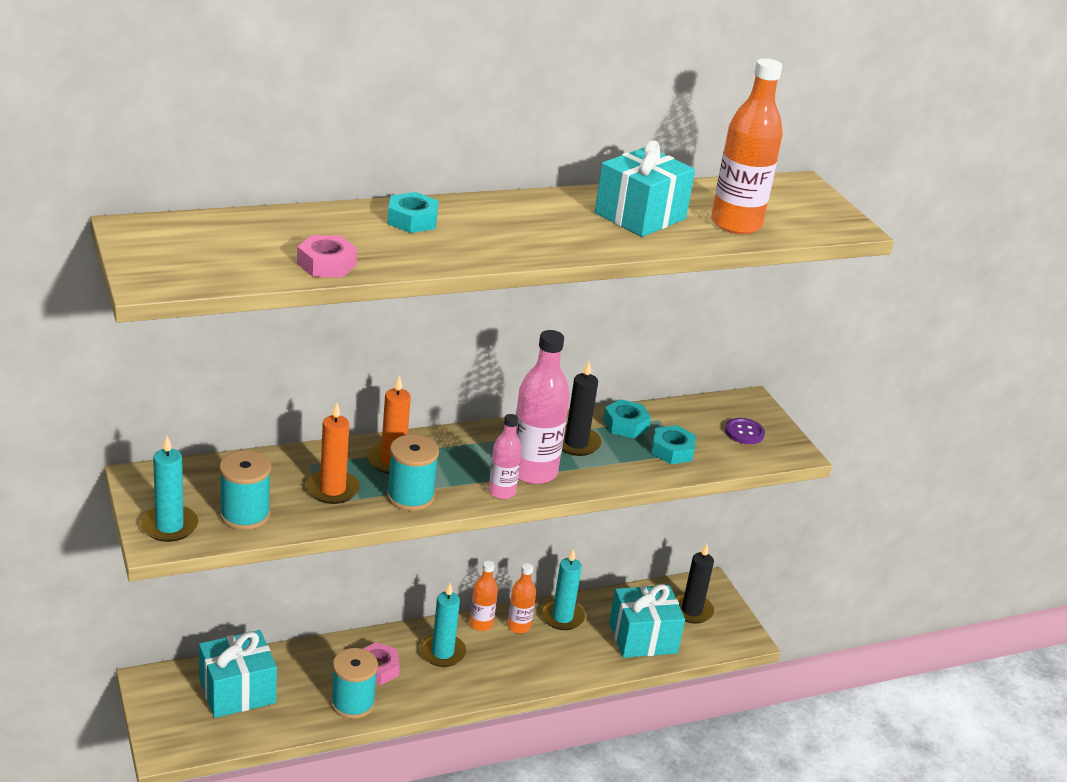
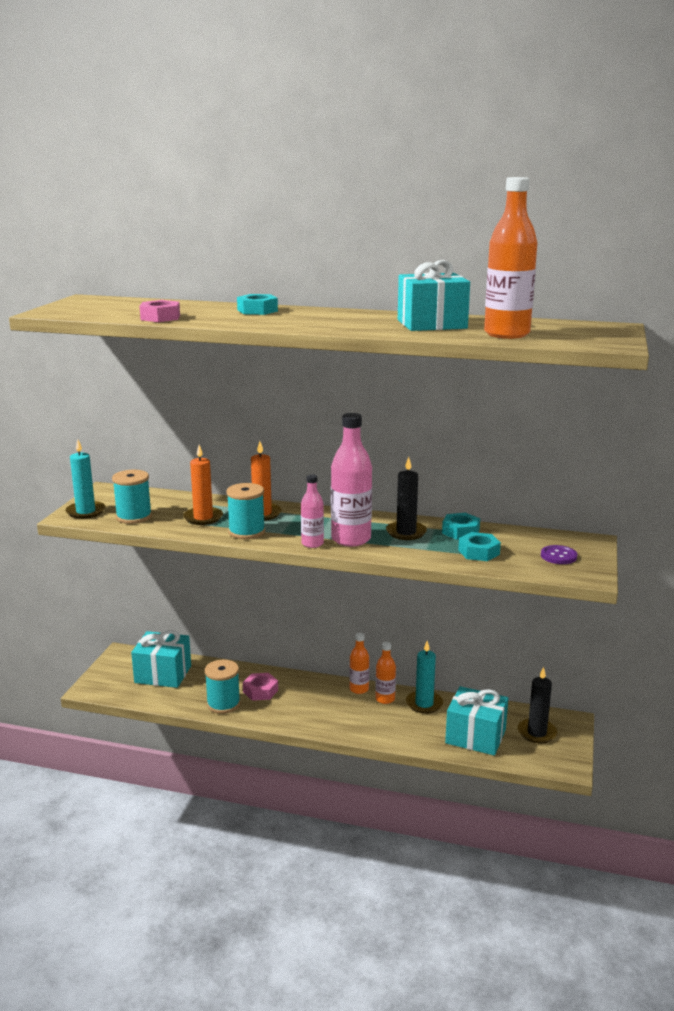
camera: 40 degrees right, 10 degrees down
(442, 652) = (314, 696): turquoise candle -> none

